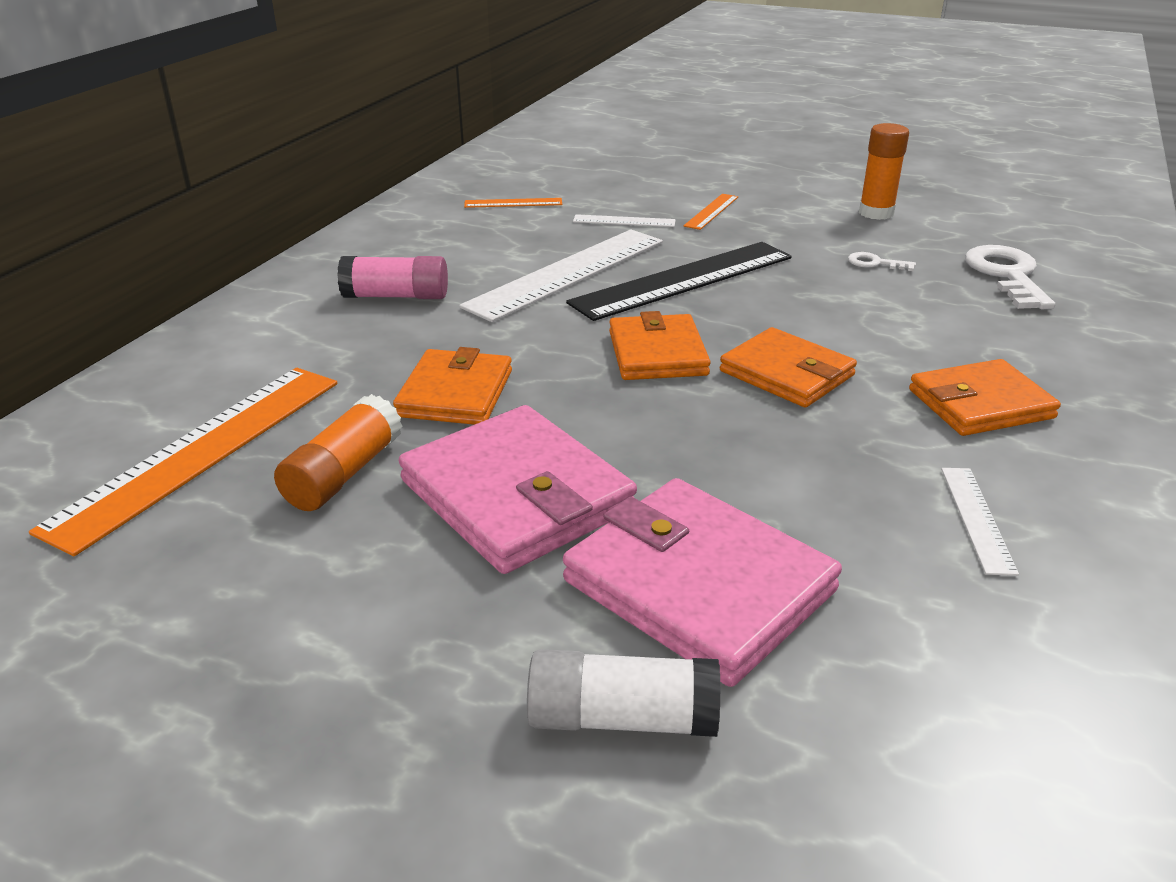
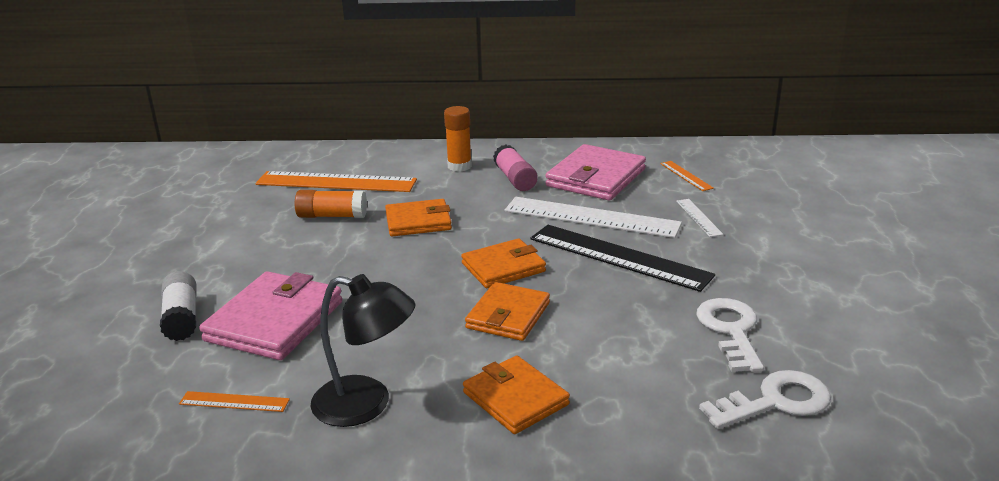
camera: 70 degrees right, 5 degrees down
(517, 495) = (332, 259): pink wallet -> pink wallet (596, 178)
(711, 211) = (758, 245): orange ruler -> orange ruler (234, 401)
(875, 263) = (730, 330): white key -> white key, size x2.06
(876, 213) = (850, 319): orange glue stick -> orange glue stick (459, 166)
(976, 518) = (366, 404): white ruler -> black lamp

